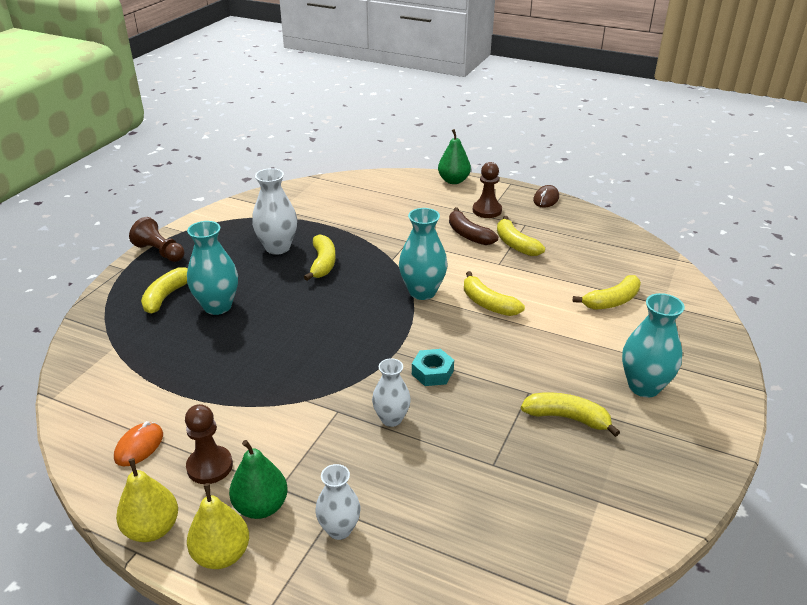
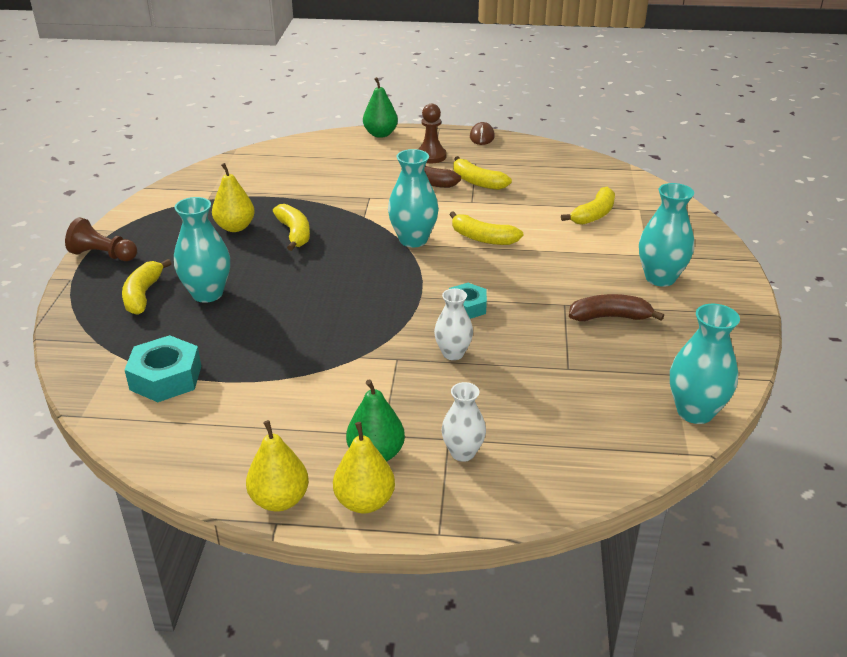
camera: 20 degrees left, 0 degrees up
(137, 379) = (166, 378): none -> turquoise nut
(139, 446) = (213, 435): orange mouse -> none
(210, 466) = (301, 434): brown pawn -> none
(277, 248) = (235, 227): white vase -> yellow pear
(567, 418) = (610, 317): yellow banana -> brown banana
(599, 552) = (695, 412): none -> turquoise vase

